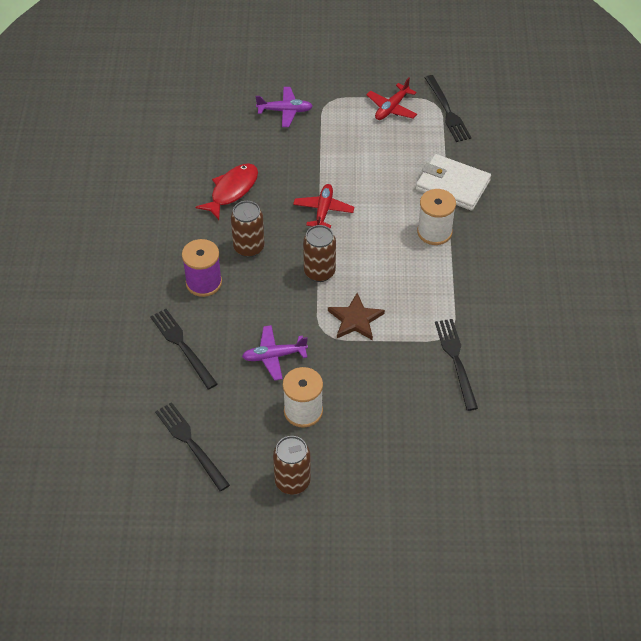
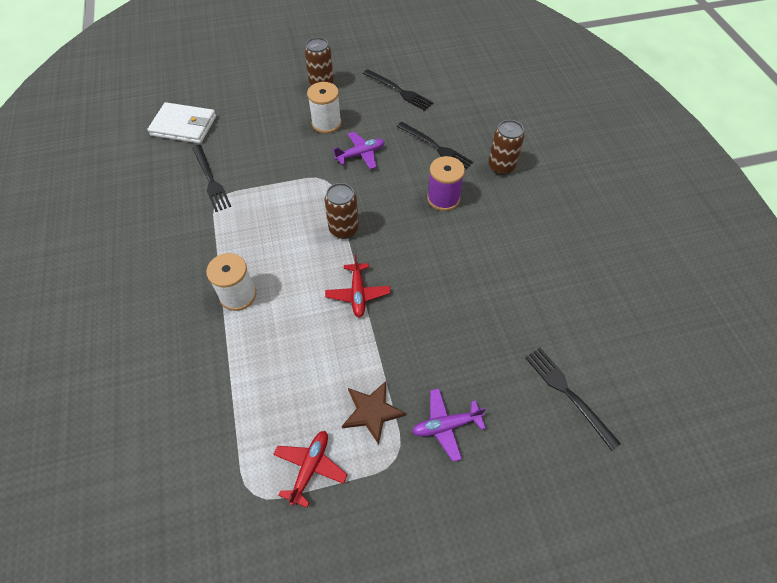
camera: 165 degrees right, 5 degrees up
(232, 190) = (460, 296): red fish -> none
(249, 248) = (417, 238): brown can -> brown can (501, 167)
(355, 319) = (301, 195): brown star -> brown star (372, 412)
(447, 111) = (234, 482): black fork -> black fork (568, 394)
(452, 185) = (221, 359): white wallet -> white wallet (184, 126)

